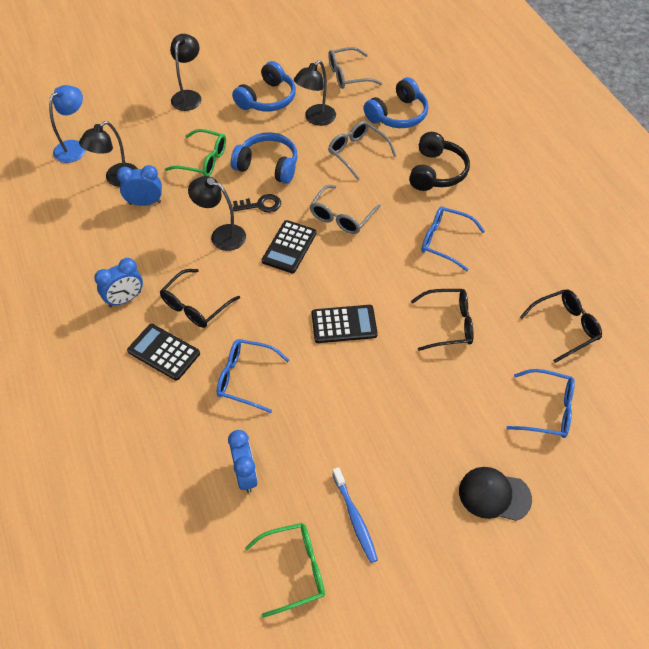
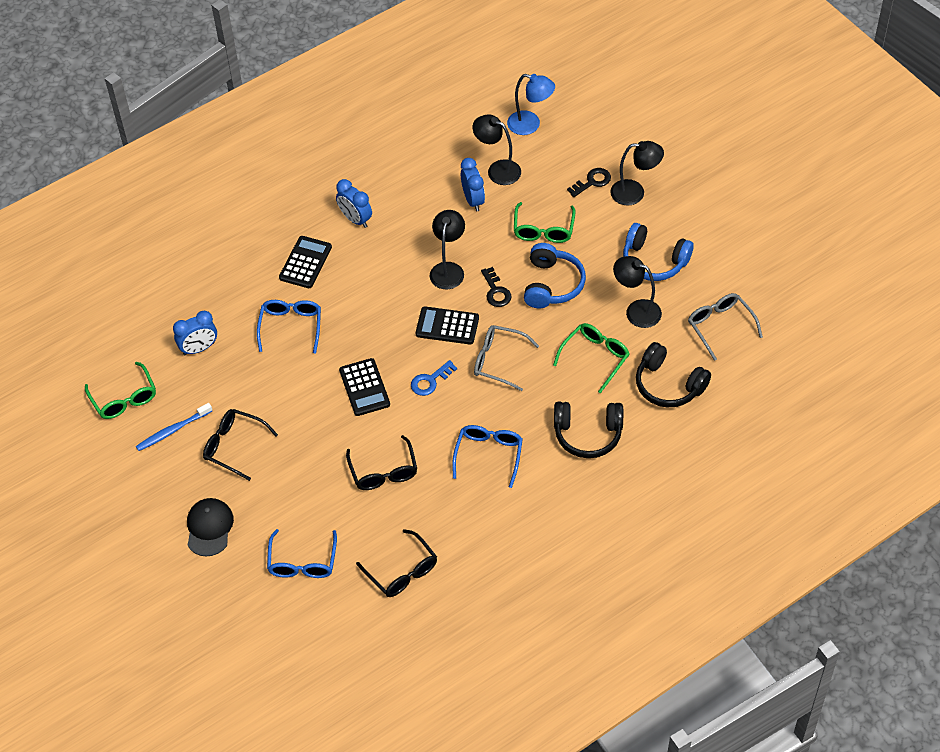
camera: 80 degrees right, 0 degrees up
(163, 119) = (592, 182): none -> black key
(195, 305) = (360, 271): black glasses -> black glasses (234, 446)
(350, 270) = (430, 381): none -> blue key
(357, 153) = (595, 358): grey glasses -> green glasses
(398, 115) = (668, 385): blue headphones -> black headphones

